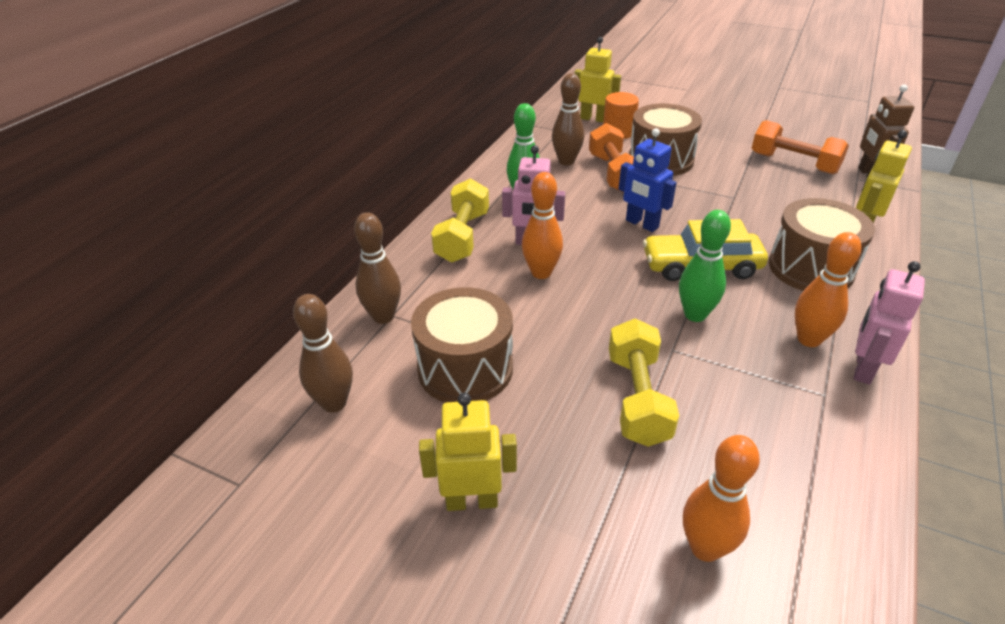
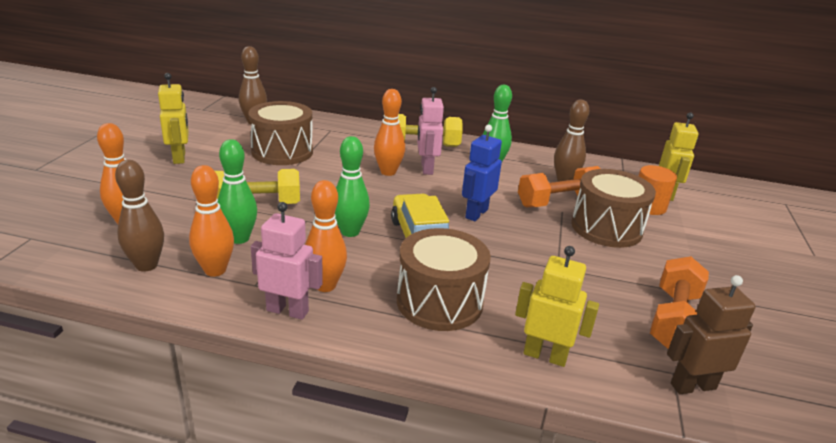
camera: 75 degrees right, 10 degrees down
(383, 316) = (328, 128): brown bowling pin -> brown bowling pin (146, 265)
(728, 411) = (239, 238): none -> green bowling pin
(807, 431) = (215, 270): none -> orange bowling pin

